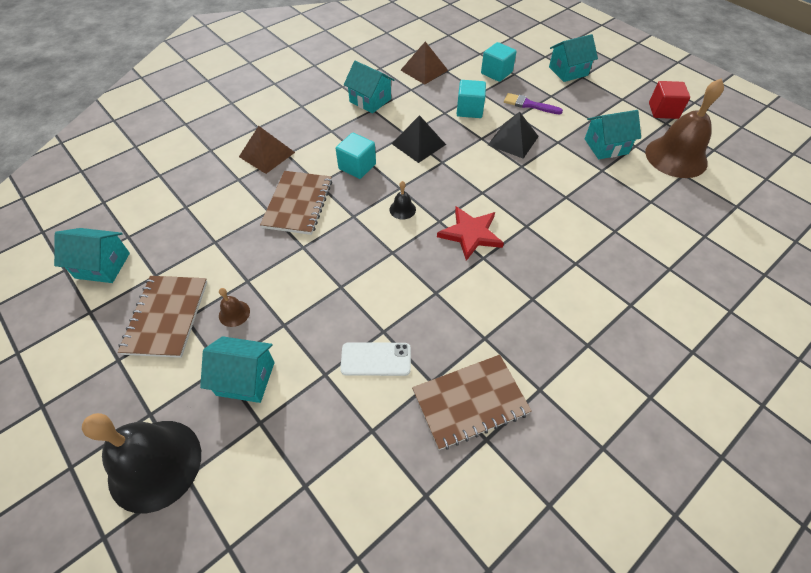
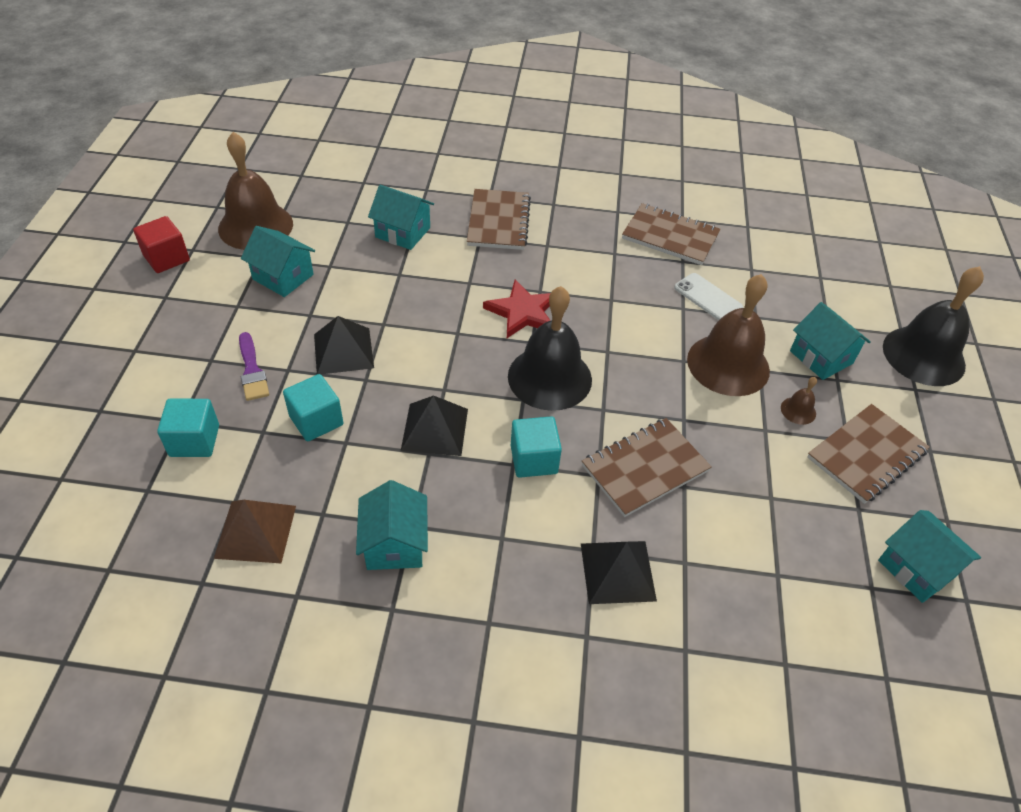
camera: 135 degrees left, 5 degrees down
(267, 154) = (617, 571): brown pyramid -> black pyramid
(309, 309) = (728, 364): none -> brown bell
(402, 209) = (549, 377): black bell -> black bell, size x2.44
(568, 71) = (130, 369): turquoise house -> turquoise house (403, 232)
(588, 287) = (498, 221): none -> brown notebook

